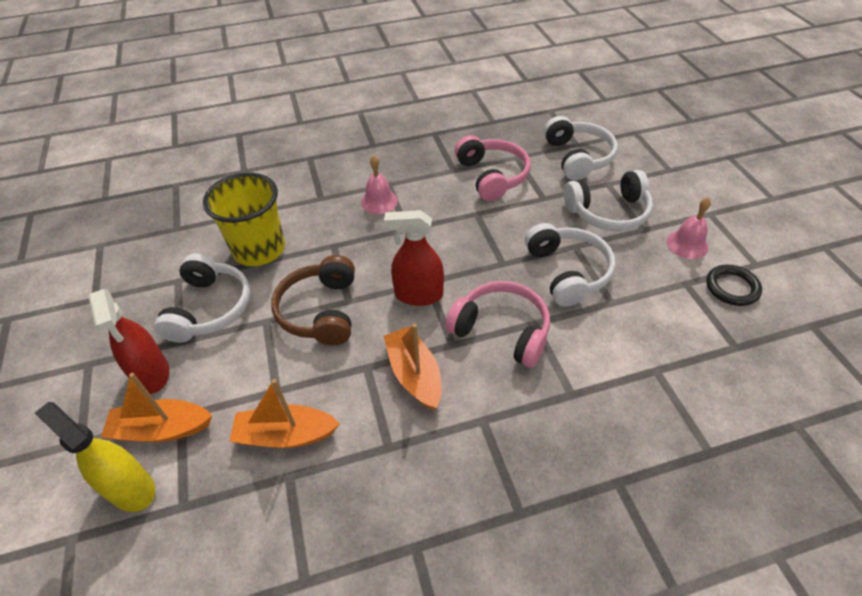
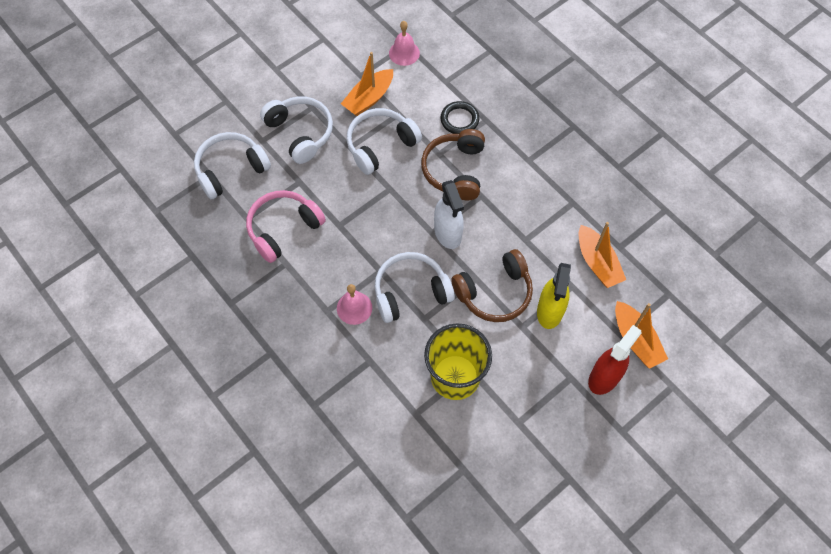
camera: 115 degrees left, 15 degrees up
(131, 489) = (678, 330): yellow spray bottle -> yellow spray bottle (550, 311)
(209, 308) = (532, 376): white headphones -> white headphones (411, 292)
(414, 374) = (516, 209): orange boat -> orange boat (369, 98)
(418, 295) = (447, 233): red spray bottle -> white spray bottle
(501, 331) = (455, 170): pink headphones -> brown headphones
(687, 244) = (318, 79): pink bell -> pink bell (404, 53)
(732, 287) = (353, 50): black ring -> black ring (459, 120)

